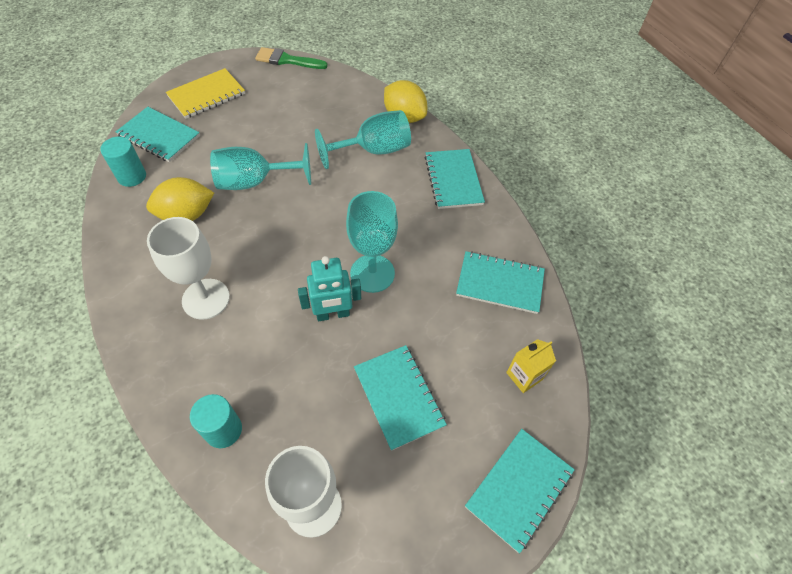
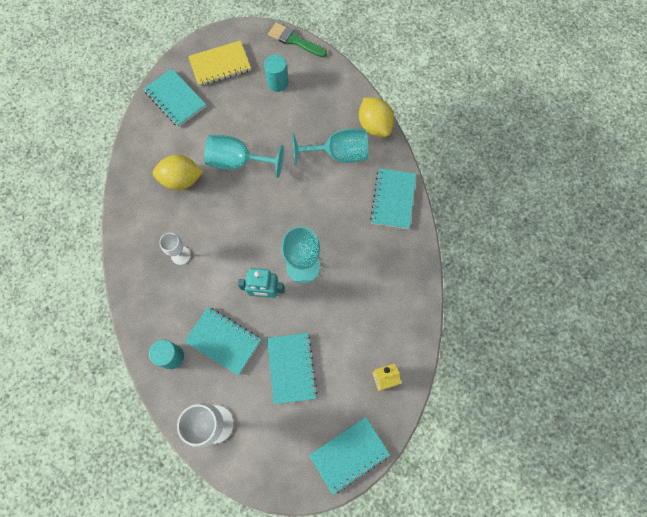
camera: 20 degrees right, 15 degrees up
(132, 176) = (149, 134): turquoise cylinder -> turquoise cylinder (277, 83)
(206, 299) = (181, 255): white goblet -> white goblet, size x0.58
(500, 283) = (395, 301): turquoise notebook -> turquoise notebook (223, 340)

